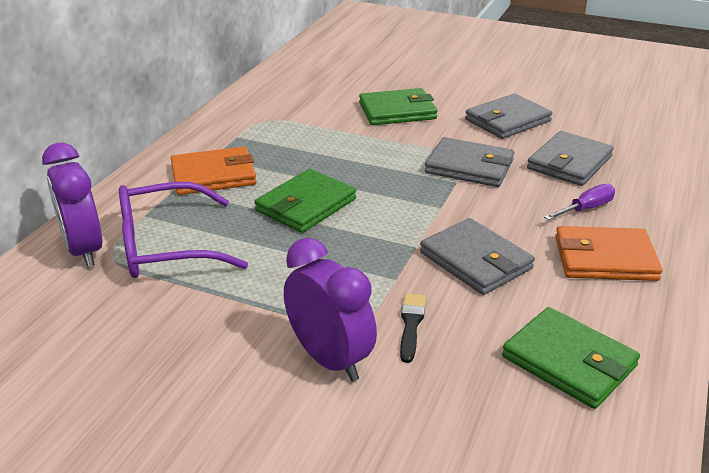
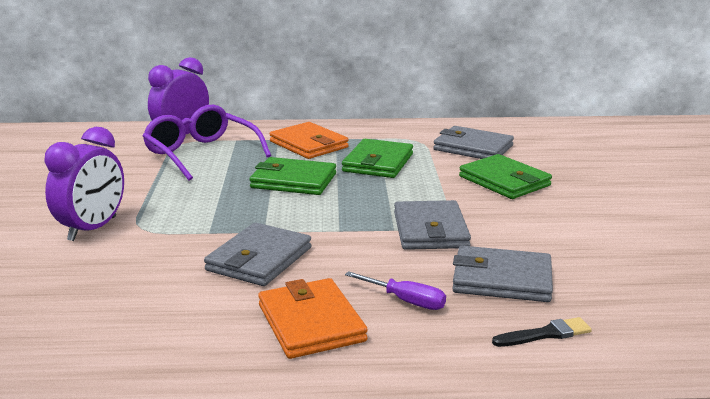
camera: 65 degrees right, 10 degrees down
(411, 324) = (148, 249): black brush -> black brush (545, 334)
(507, 120) = (559, 233): grey wallet -> grey wallet (473, 148)
(569, 361) = (124, 323): green wallet -> green wallet (378, 163)

